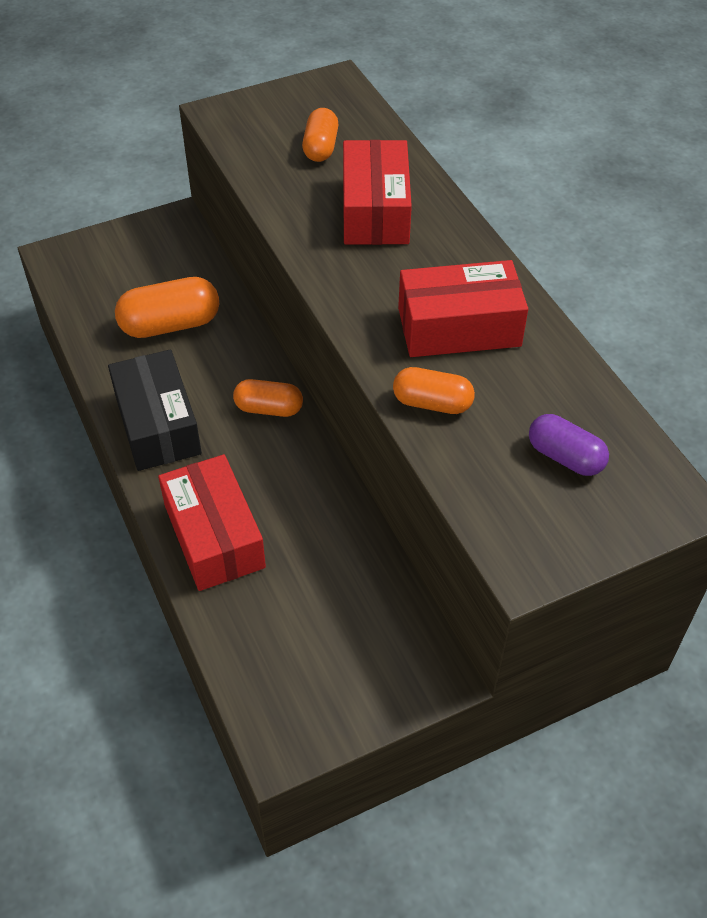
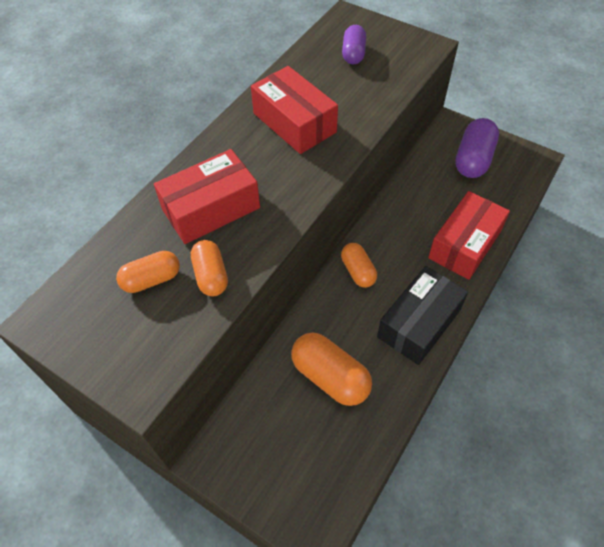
camera: 120 degrees left, 5 degrees up
(345, 652) = (473, 159): none -> purple capsule
(432, 403) = (362, 110): orange capsule -> orange capsule (211, 276)

